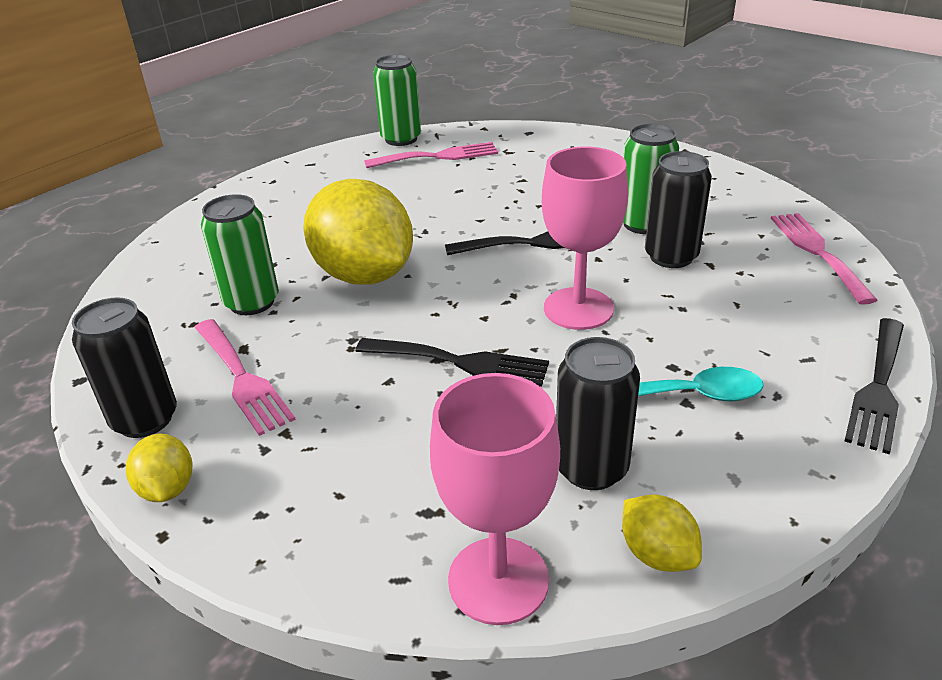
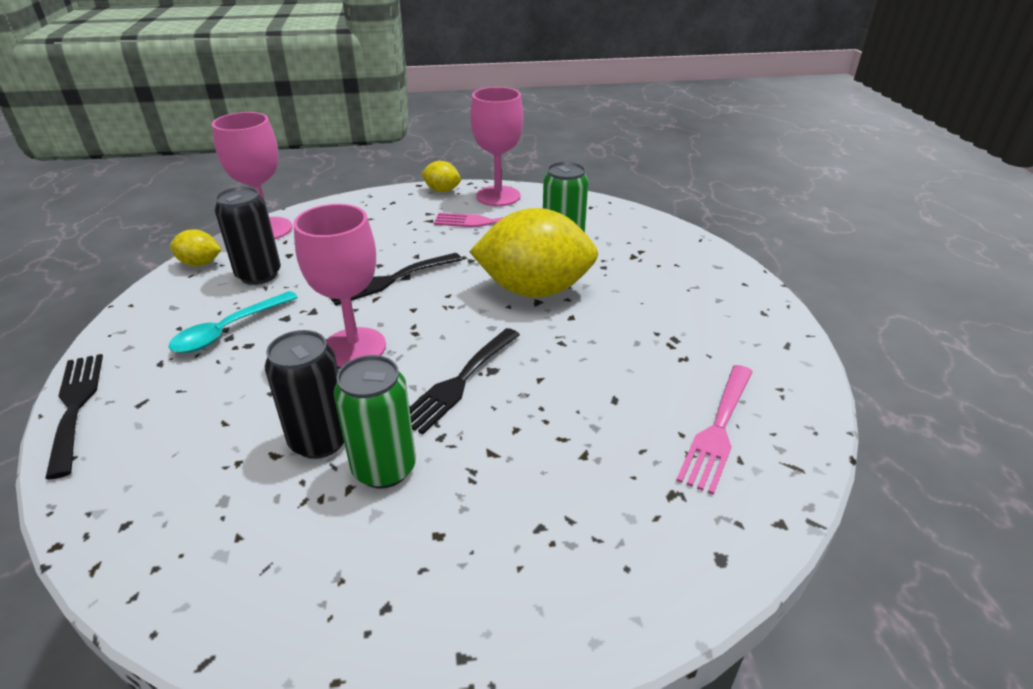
camera: 130 degrees right, 0 degrees up
(145, 419) = (498, 196): black can -> pink goblet
(401, 139) = (804, 430): green can -> none
(817, 252) = (155, 546): pink fork -> none

